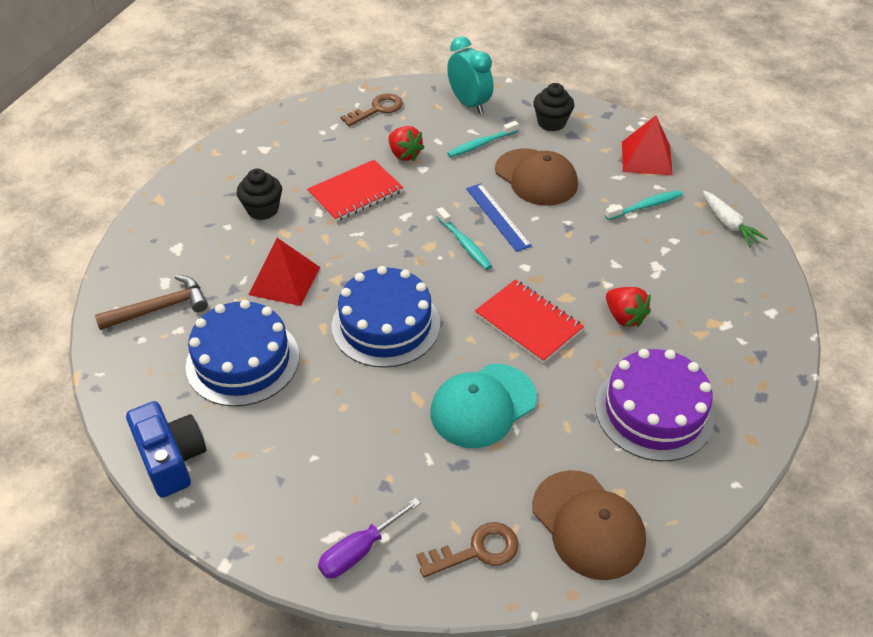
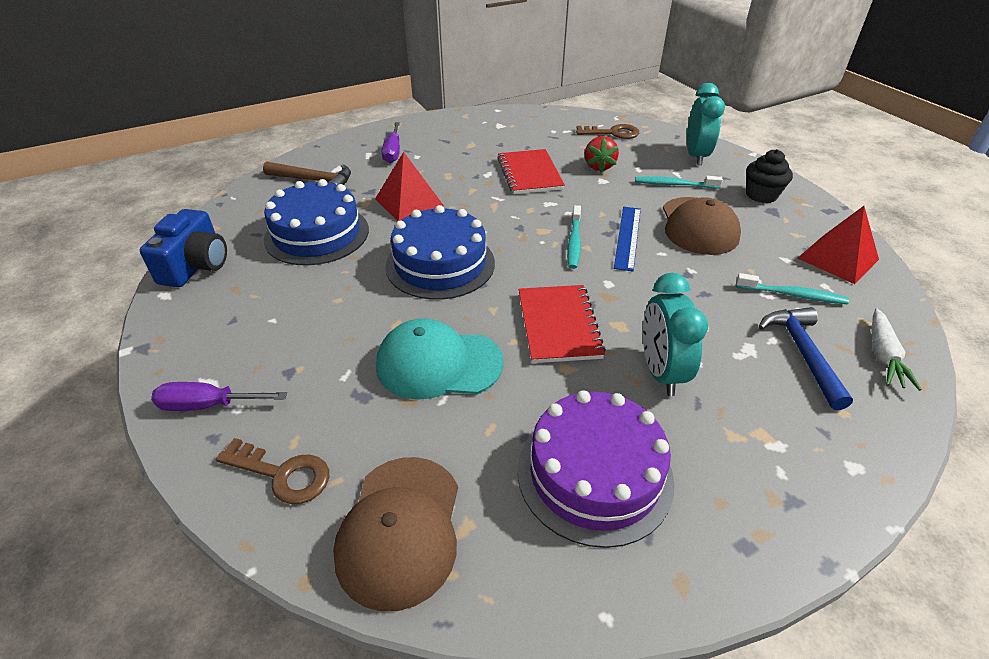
camera: 40 degrees right, 5 degrees down
(197, 233) = (393, 152): none -> purple screwdriver
(263, 209) = (452, 157): black cupcake -> none
(355, 192) = (530, 174): red notebook -> red notebook turned 75 degrees clockwise
(624, 317) = (661, 372): red strawberry -> turquoise clock
(687, 250) = (802, 353): none -> blue hammer

